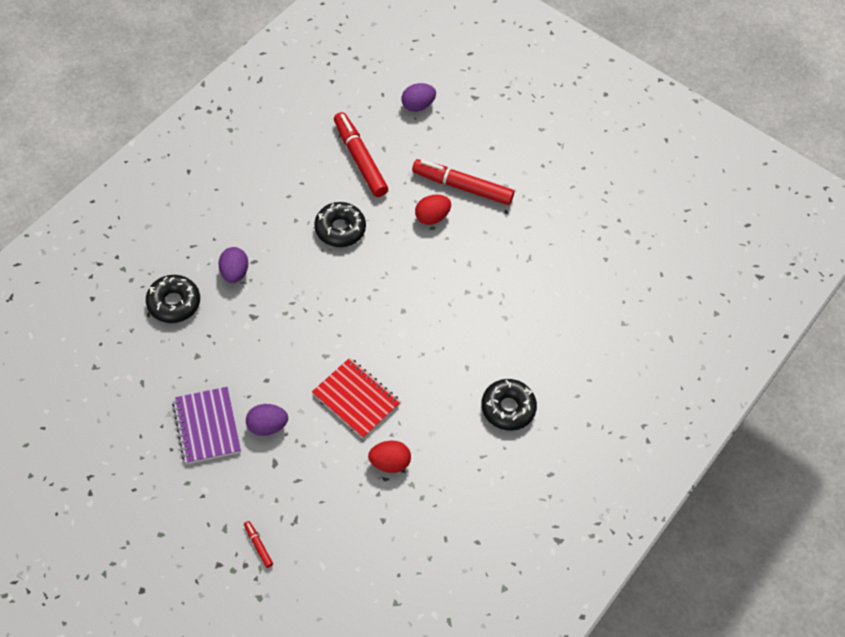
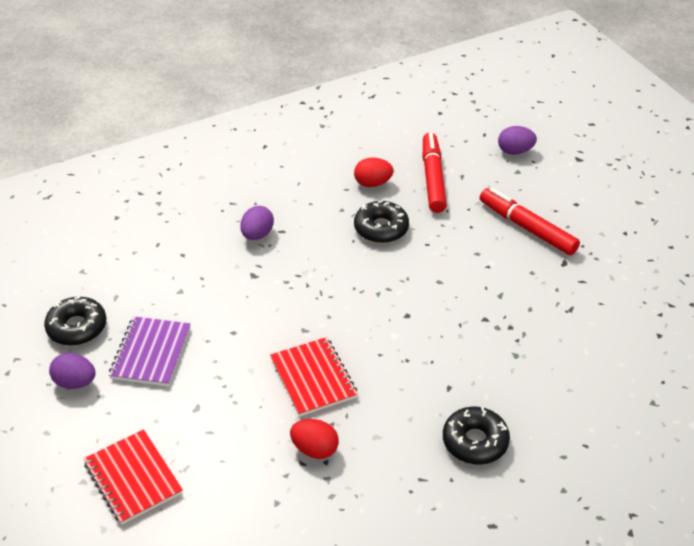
camera: 30 degrees right, 15 degrees down
(174, 303) = (186, 242): black donut -> black donut (77, 327)
(258, 545) = (133, 478): red marker -> red notebook
(267, 426) = (209, 372): purple egg -> purple egg (75, 382)
(432, 217) = (481, 244): red egg -> red egg (372, 183)

